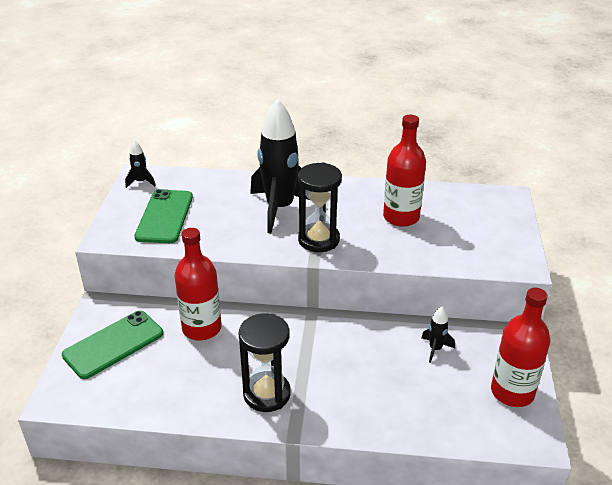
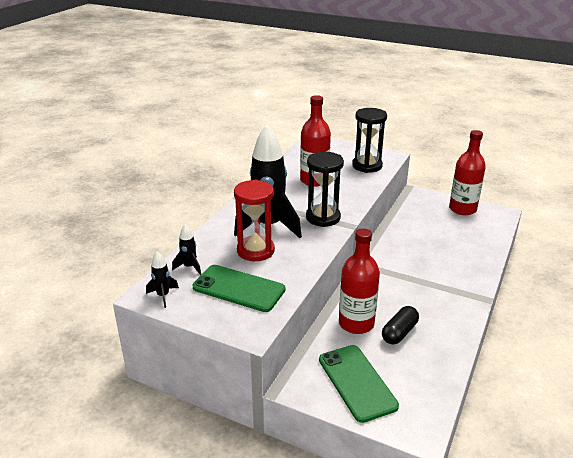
camera: 70 degrees left, 5 degrees down
(198, 363) = (399, 332): none -> black capsule
(230, 211) = (255, 251): none -> red hourglass
(267, 394) = (443, 303): black hourglass -> black hourglass (367, 166)
(435, 349) = (417, 224): black rocket -> black rocket (189, 267)

